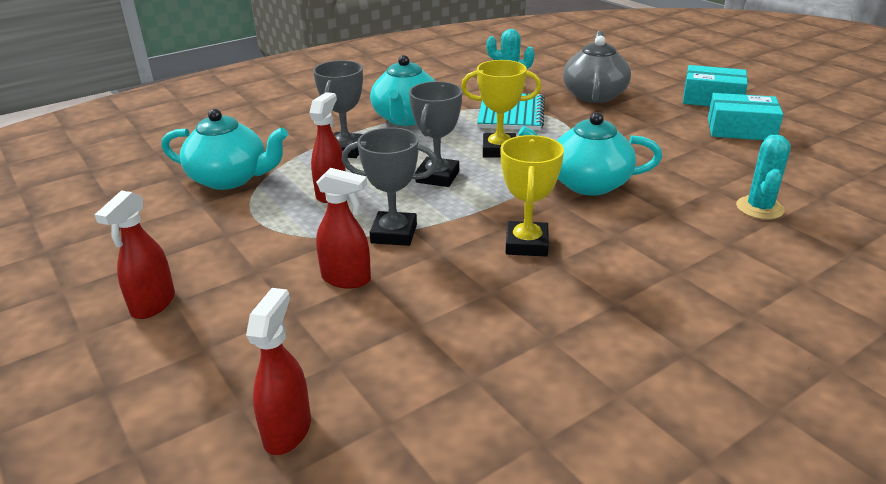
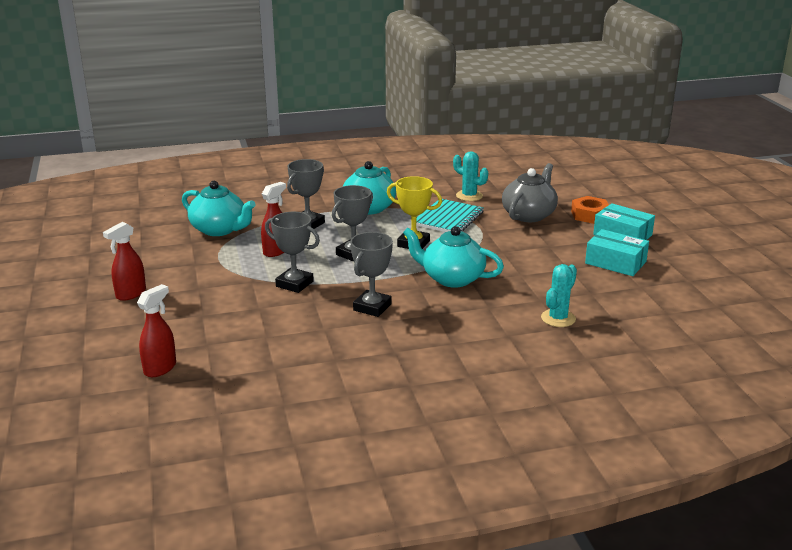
camera: 20 degrees right, 5 degrees down
(346, 279) = (245, 303): red spray bottle -> none
(526, 244) = (372, 307): yellow trophy -> grey trophy
(656, 84) = (589, 215): none -> orange nut

